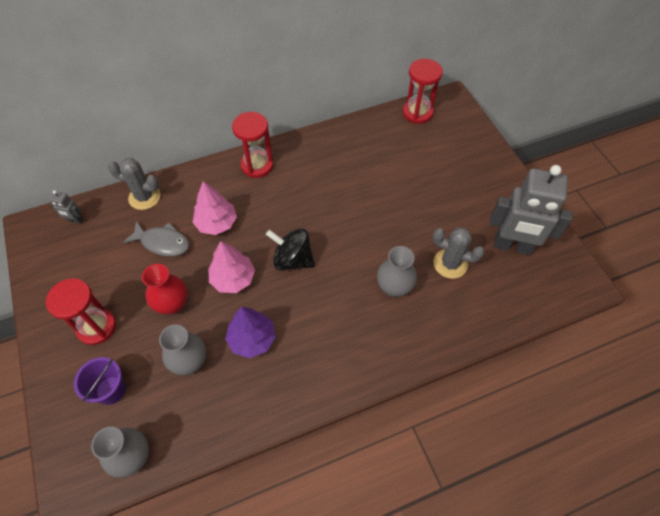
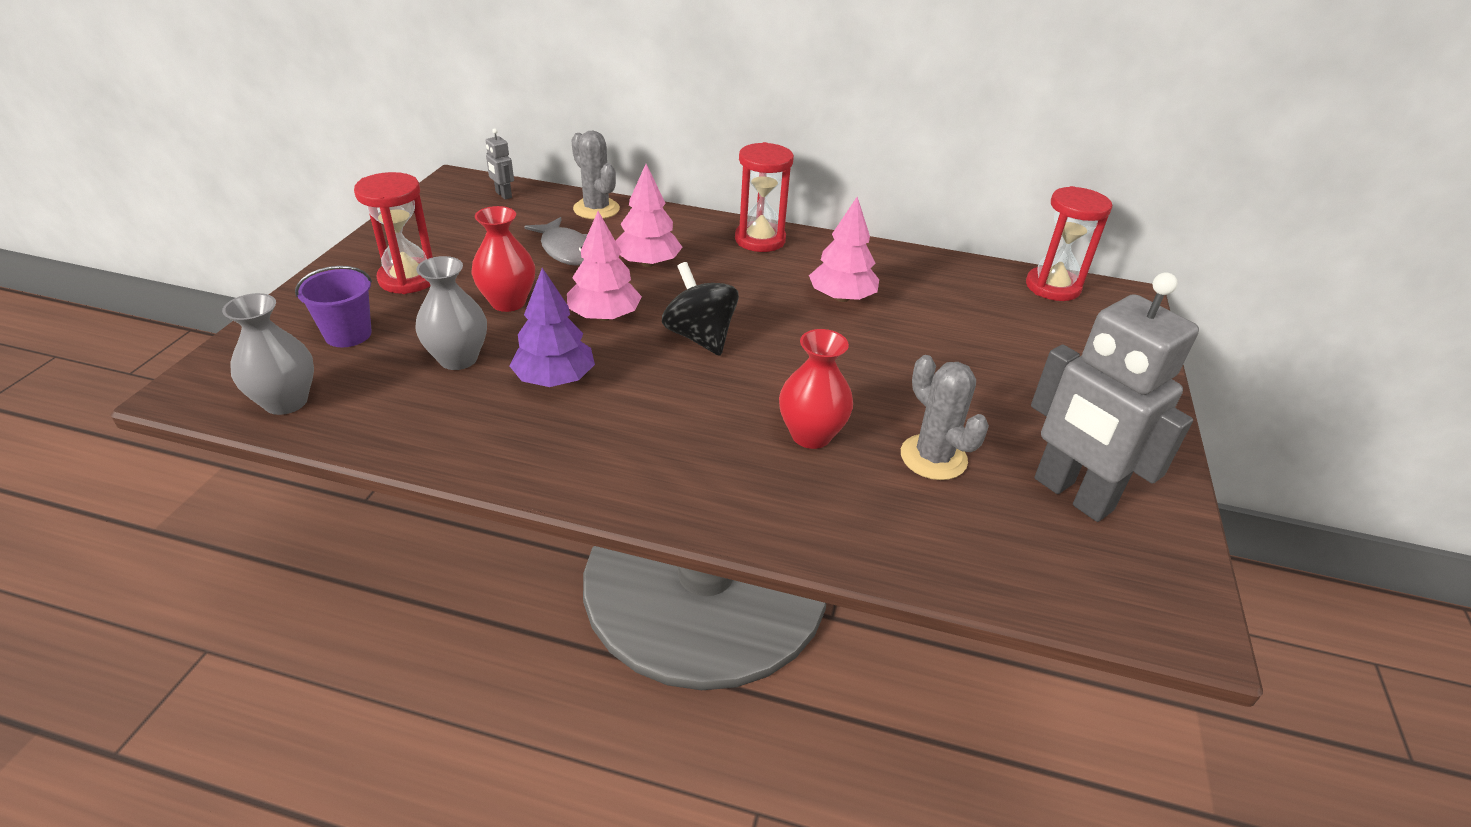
camera: 35 degrees right, 20 degrees down
(333, 184) = (841, 298): none -> pink tree
(394, 287) = (811, 435): grey vase -> red vase

